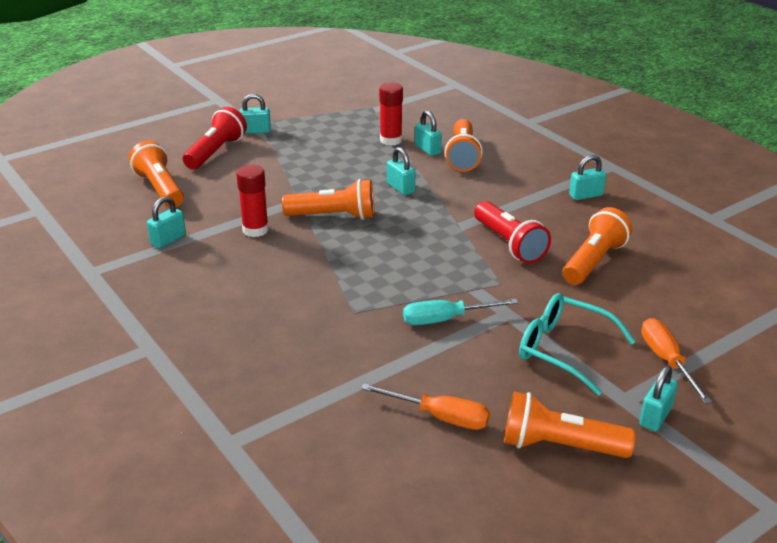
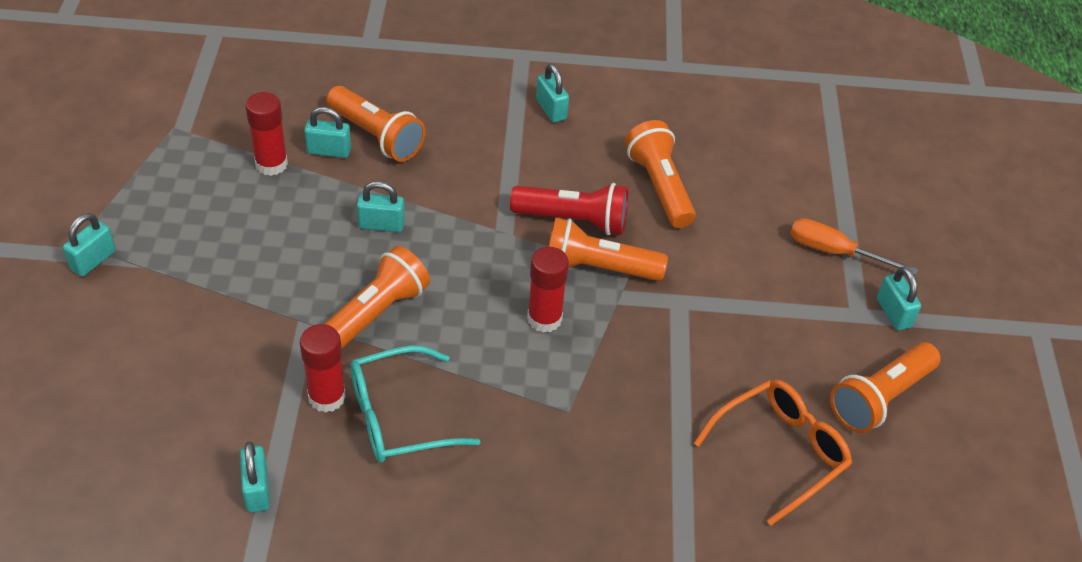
camera: 55 degrees left, 15 degrees up
(160, 189) = (123, 433): orange flashlight -> orange flashlight (598, 268)
(216, 152) = (98, 328): red flashlight -> none
(414, 270) = (544, 319): none -> red glue stick
(439, 417) = (780, 452): orange screwdriver -> orange glasses
(446, 319) = (647, 350): turquoise screwdriver -> none
(563, 350) = (764, 303): turquoise glasses -> turquoise glasses (398, 417)
(586, 195) = (551, 109): turquoise padlock -> turquoise padlock turned 45 degrees counterclockwise

